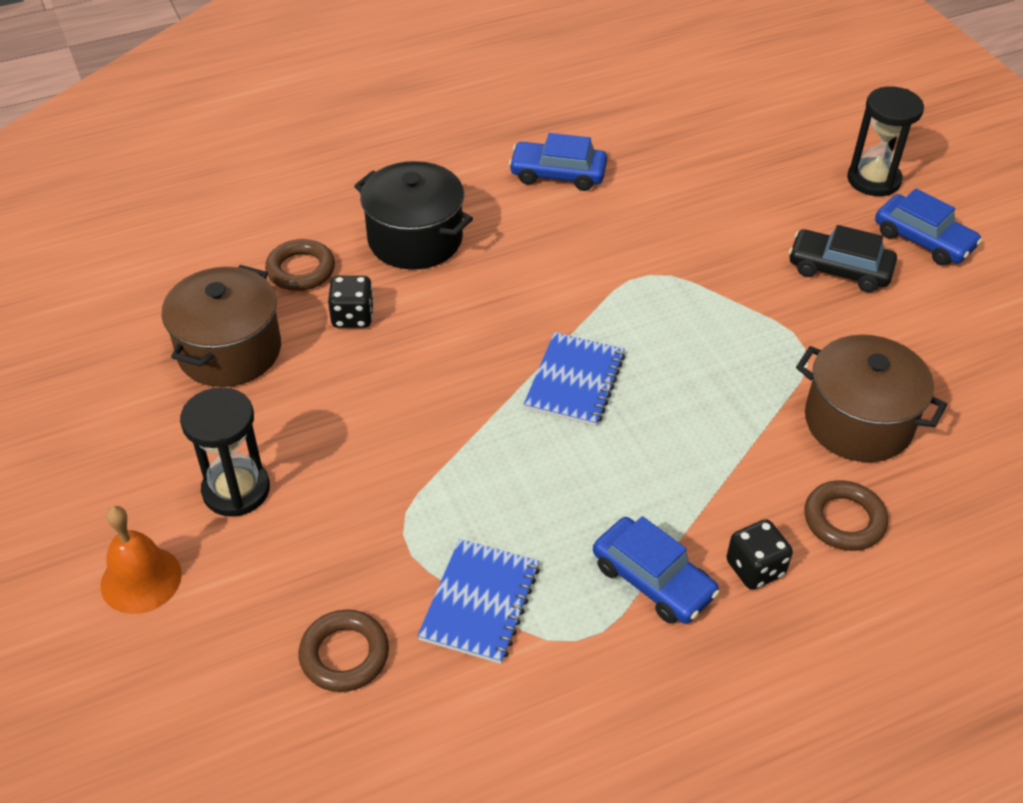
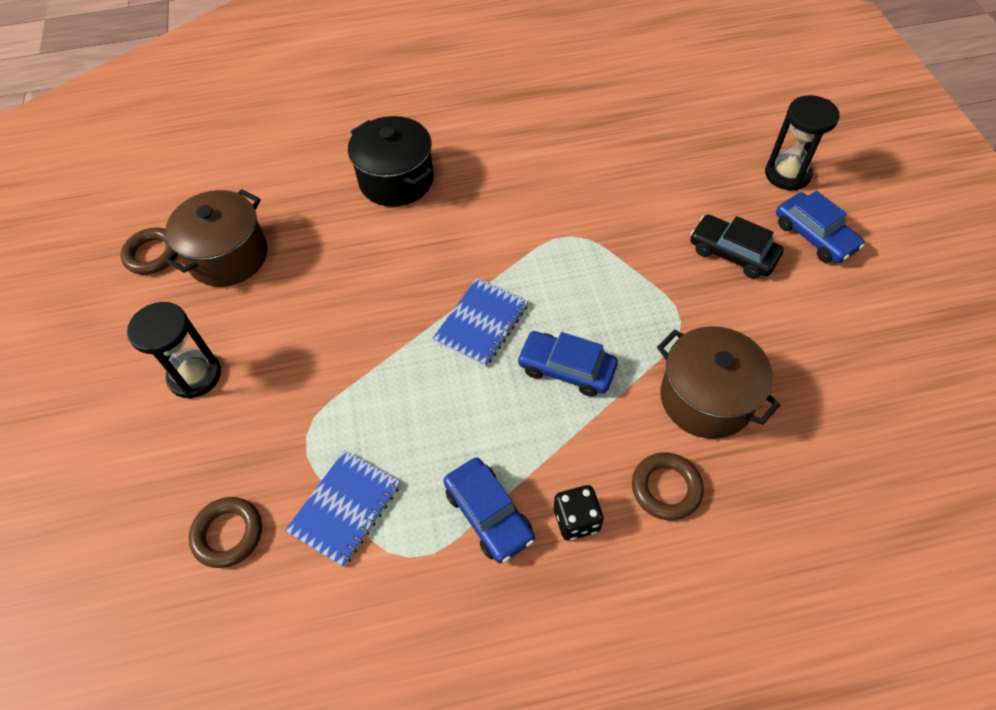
camera: 15 degrees right, 10 degrees up
(141, 579) = (102, 439): orange bell -> none
(301, 270) = (302, 195): brown ring -> brown ring (152, 254)
(353, 317) = (328, 240): black dice -> none
(558, 174) = (525, 137): blue car -> blue car (566, 369)

